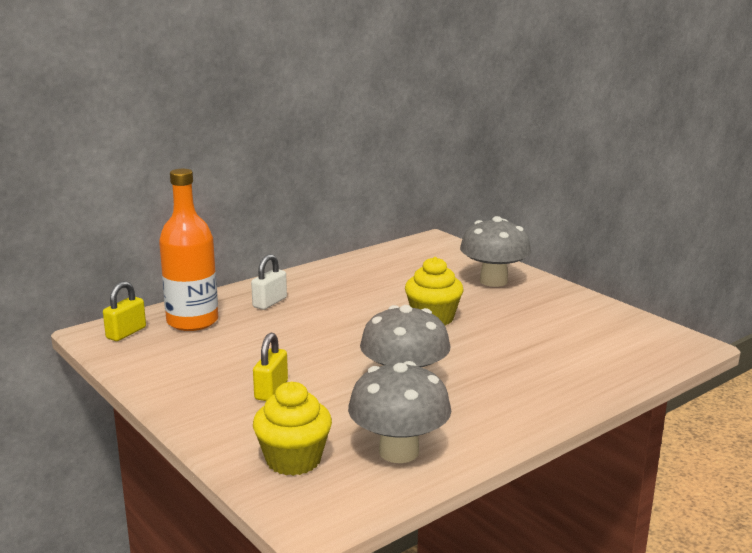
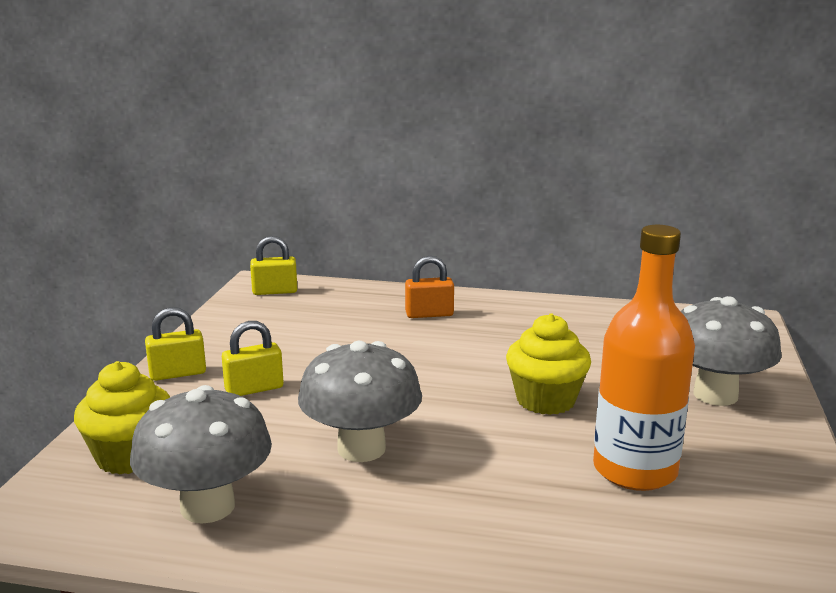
camera: 50 degrees right, 0 degrees up
(192, 321) = (336, 303): orange bottle -> orange bottle (635, 470)
(197, 409) = (178, 373): none -> yellow padlock
(270, 302) = (429, 314): white padlock -> orange padlock

